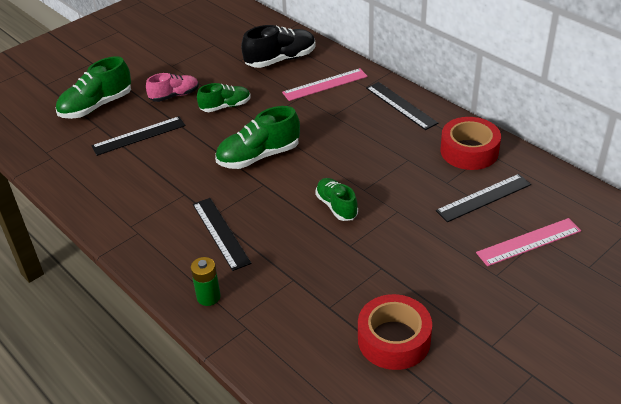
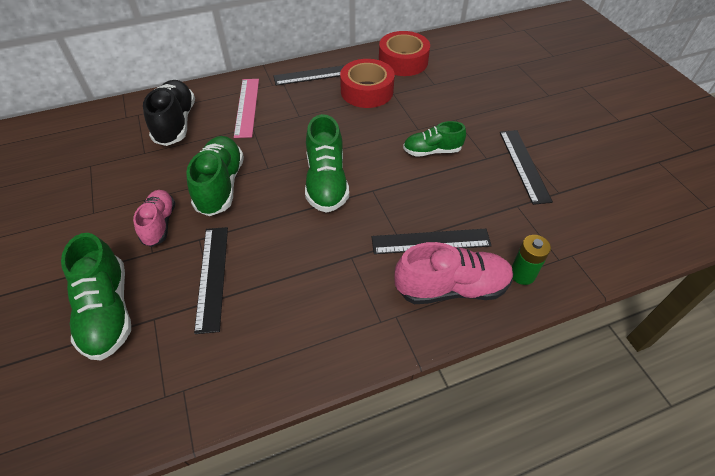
camera: 70 degrees left, 10 degrees up
(176, 256) = (451, 288): none -> pink shoe
(225, 106) = (220, 185): green shoe -> green shoe, size x1.55
(394, 339) = (605, 166): red tape -> red tape (367, 91)
(483, 197) = (462, 73): black ruler -> black ruler (524, 165)
(529, 242) = (519, 70): pink ruler -> none

